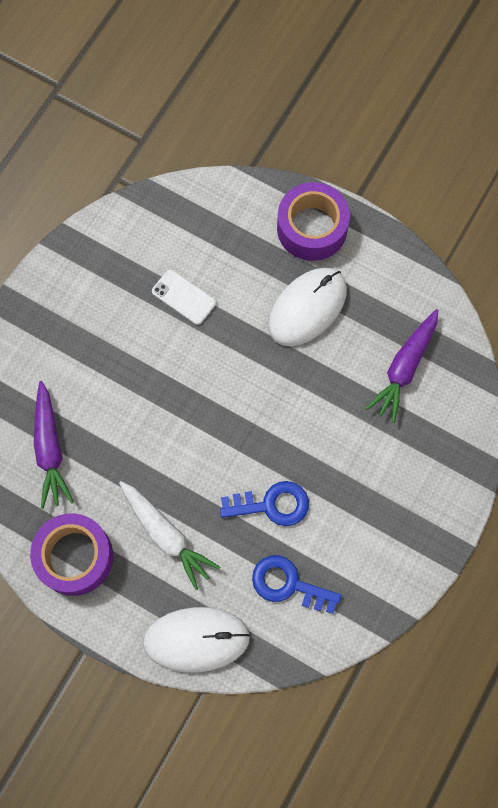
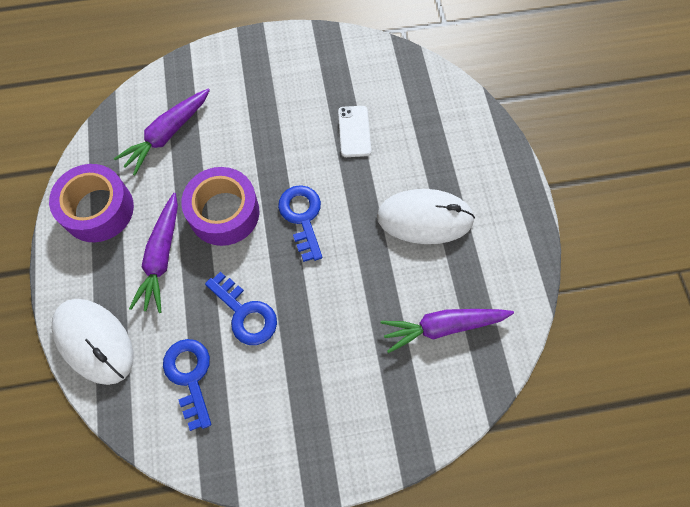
camera: 50 degrees right, 5 degrees down
(166, 535) = (161, 257): white carrot -> purple carrot
(226, 398) = (302, 217): none -> blue key
(312, 228) = (489, 173): purple tape -> purple tape (224, 212)

